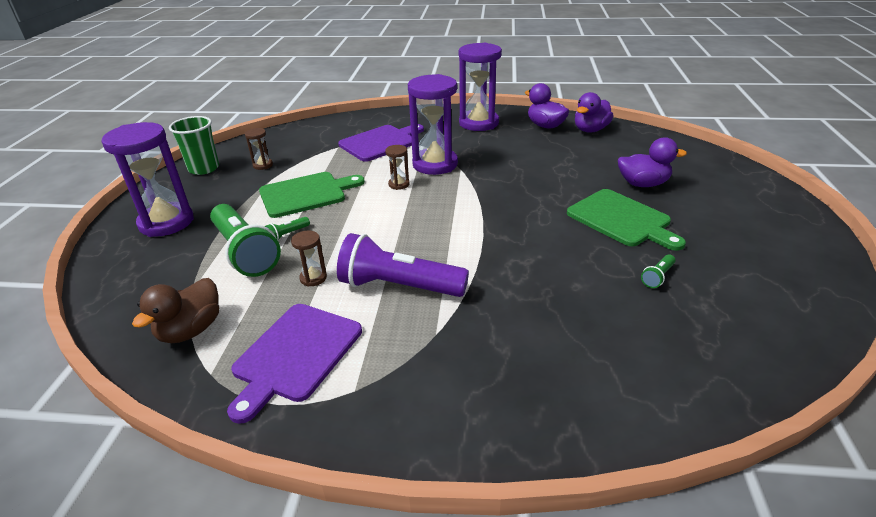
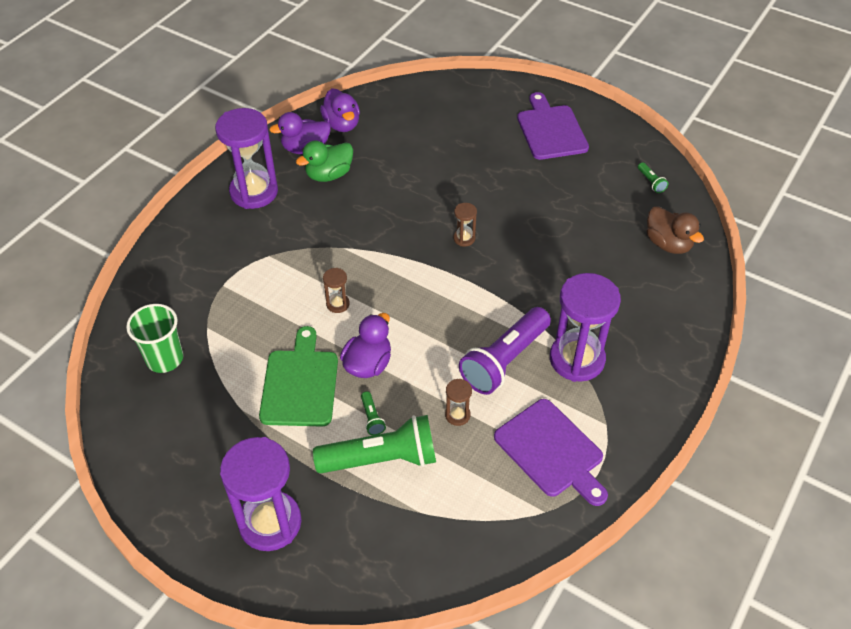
camera: 65 degrees left, 15 degrees up
(191, 330) = (481, 519): brown duck -> brown duck (668, 244)
(204, 168) = (155, 470): green cup -> green cup (164, 359)
(263, 165) = (196, 408): brown hourglass -> brown hourglass (464, 238)
(381, 142) = (229, 287): purple cutting board -> purple cutting board (551, 130)
(435, 164) = (318, 262): purple hourglass -> purple hourglass (577, 359)
(530, 141) = (329, 175): none -> green duck
(621, 219) = (502, 189): green cutting board -> none
(643, 184) = (461, 148): purple duck -> purple duck (368, 364)
(657, 277) = (581, 211): green flashlight -> green flashlight (651, 182)

